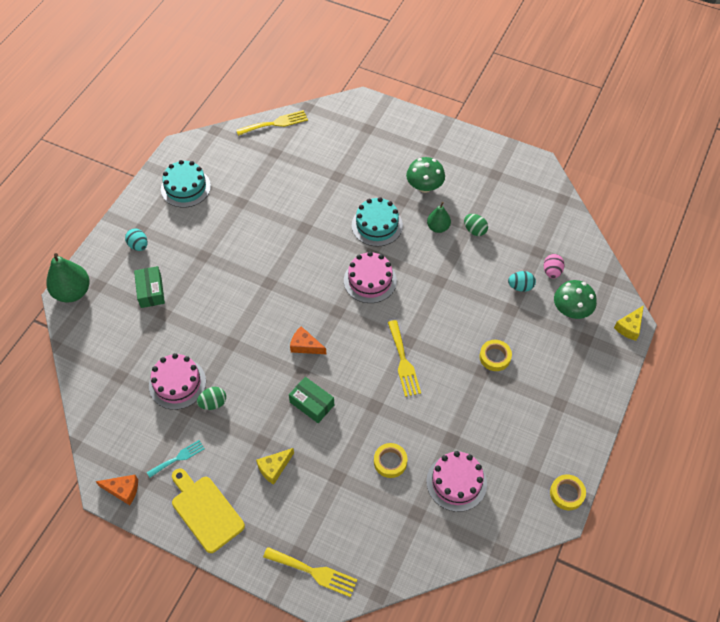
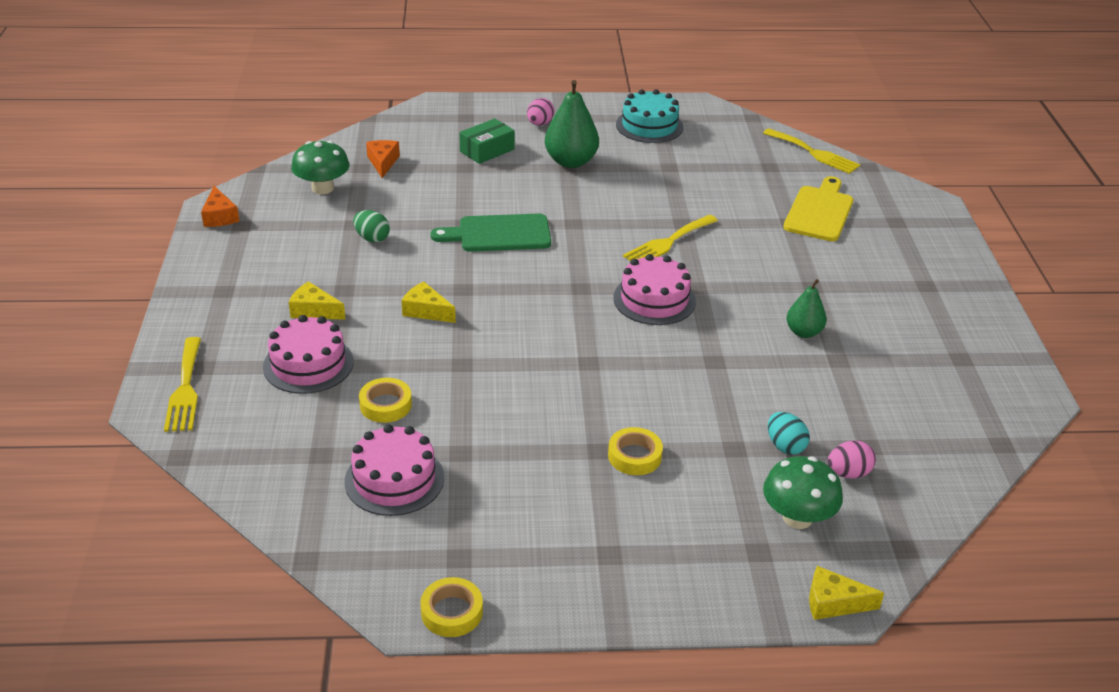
camera: 60 degrees right, 20 degrees down
(73, 292) = (443, 107): green pear -> green pear (571, 161)
(138, 246) = (540, 124): turquoise egg -> pink egg
(177, 383) = (380, 206): pink cake -> pink cake (308, 364)
(178, 458) = (283, 238): turquoise fork -> none
(205, 511) = (225, 279): yellow cutting board -> yellow cutting board (820, 211)
(254, 328) = (499, 234): none -> green cutting board
(305, 346) = (507, 279): orange cheese -> orange cheese (383, 162)
(312, 403) = (426, 311): green box -> yellow cheese
(377, 225) = (748, 278): turquoise cake -> none
(403, 361) = (552, 368): yellow fork -> yellow fork (668, 242)
(424, 186) = (859, 299): green mushroom -> green mushroom (322, 188)
(474, 230) = (837, 368): green egg -> none

